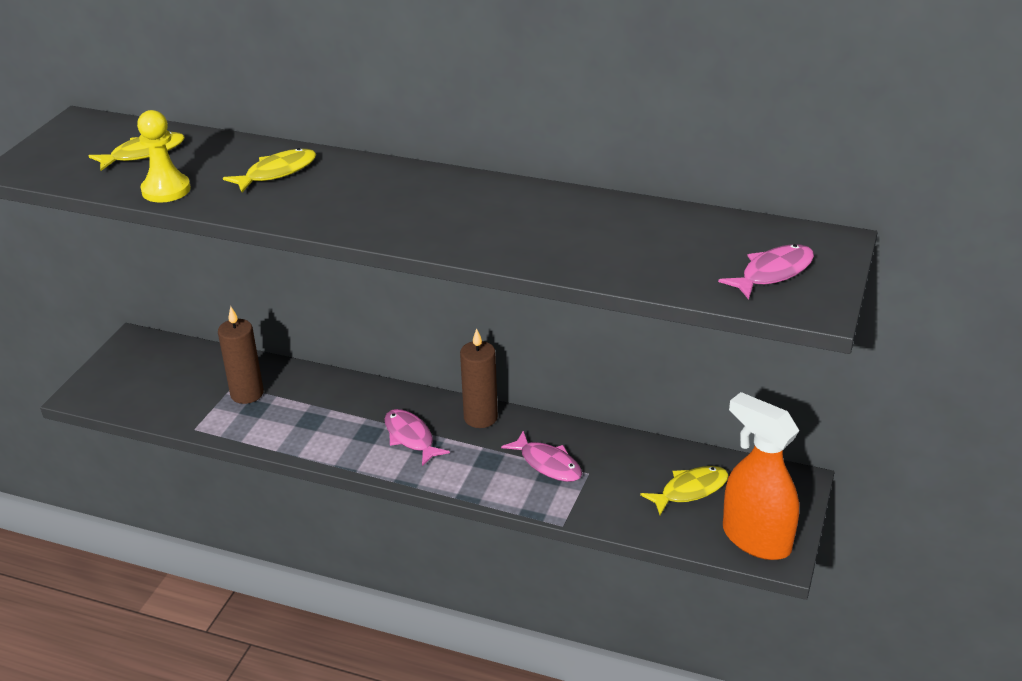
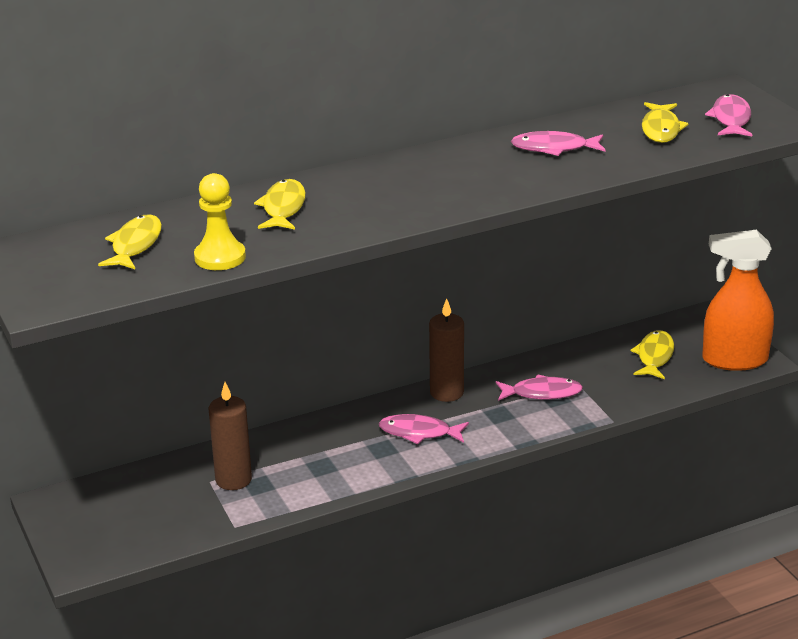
camera: 45 degrees left, 5 degrees down
(560, 222) = (554, 148): none -> pink fish
(686, 250) = (661, 129): none -> yellow fish

